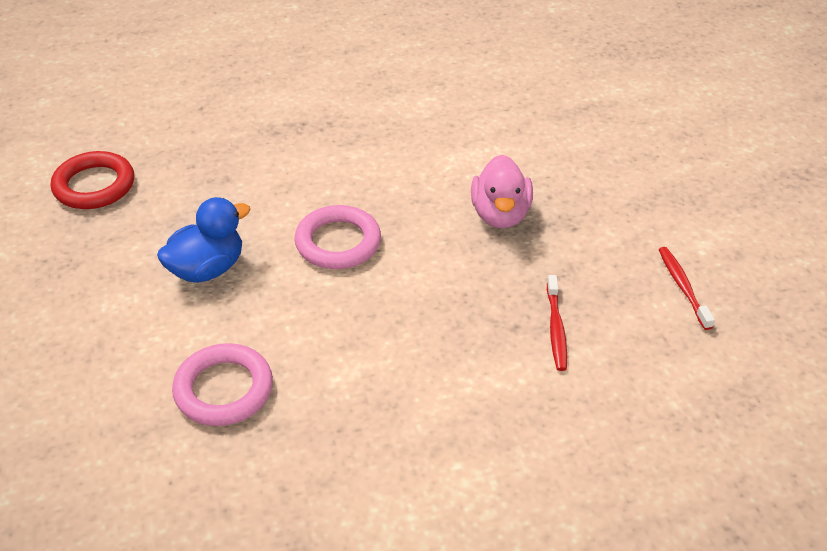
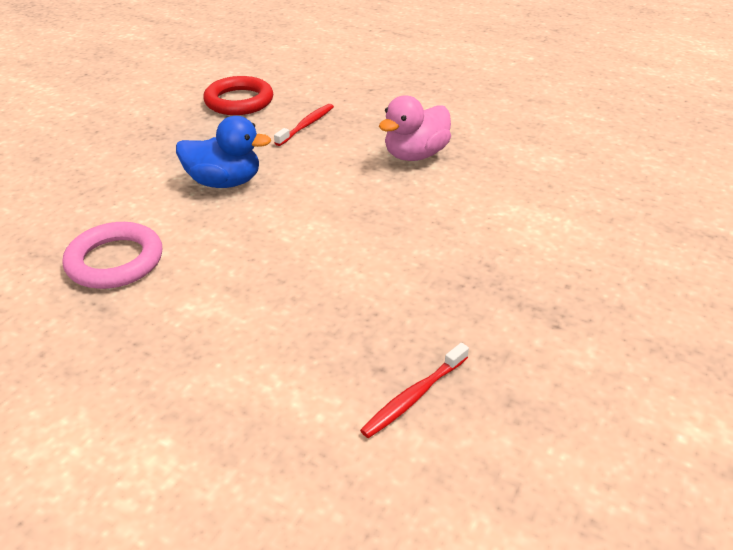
camera: 45 degrees right, 5 degrees down
(338, 242) = (333, 216): pink ring -> none
(500, 214) = (496, 272): pink duck -> pink duck (415, 155)
(682, 287) = (607, 455): red toothbrush -> red toothbrush (306, 125)

